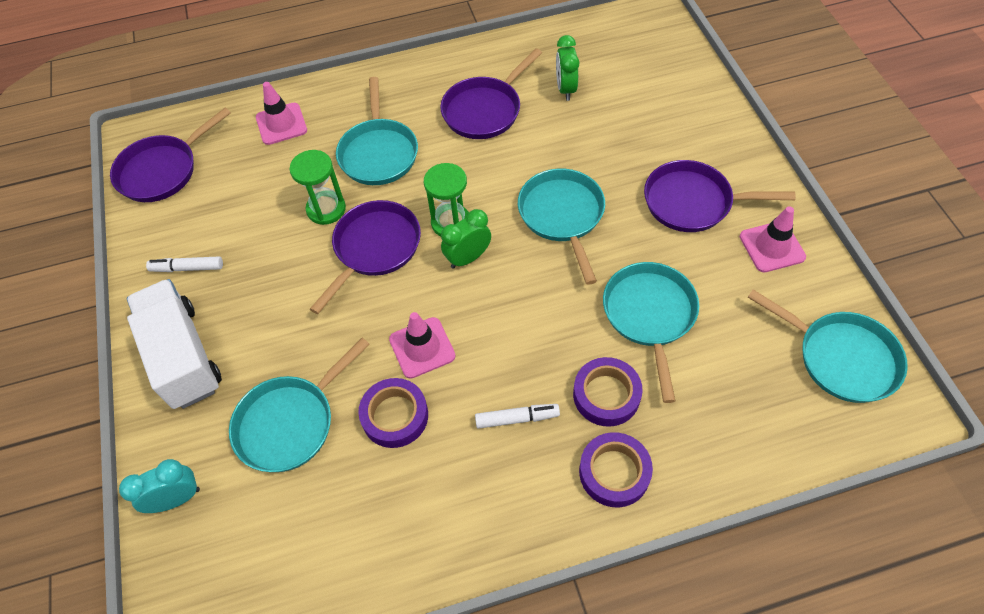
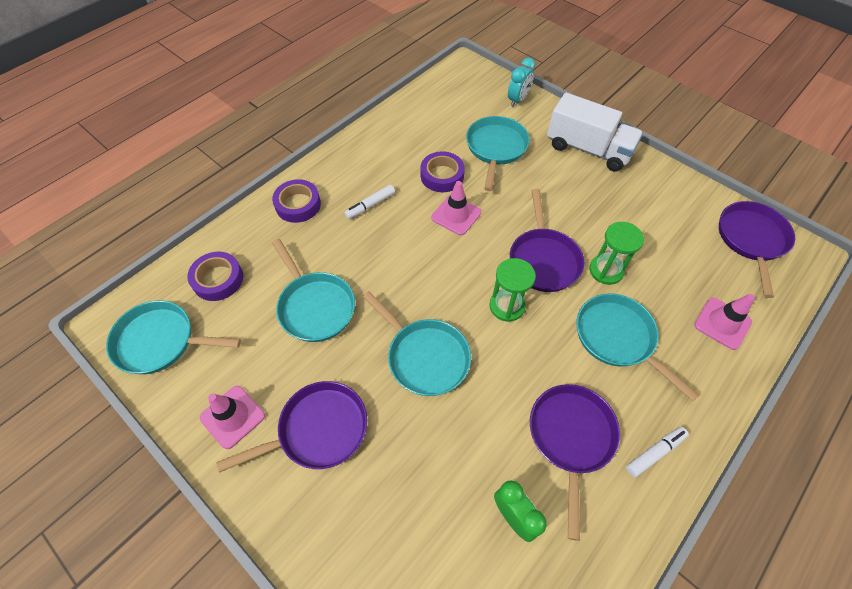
camera: 145 degrees right, 0 degrees up
(187, 268) = (646, 190): white marker -> white marker (655, 453)
(468, 258) = (472, 285): green clock -> none
(606, 395) = (322, 241): purple tape -> purple tape (218, 279)

